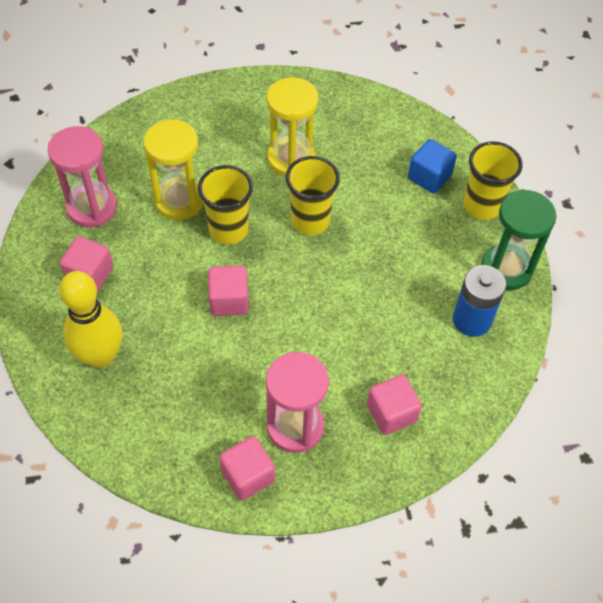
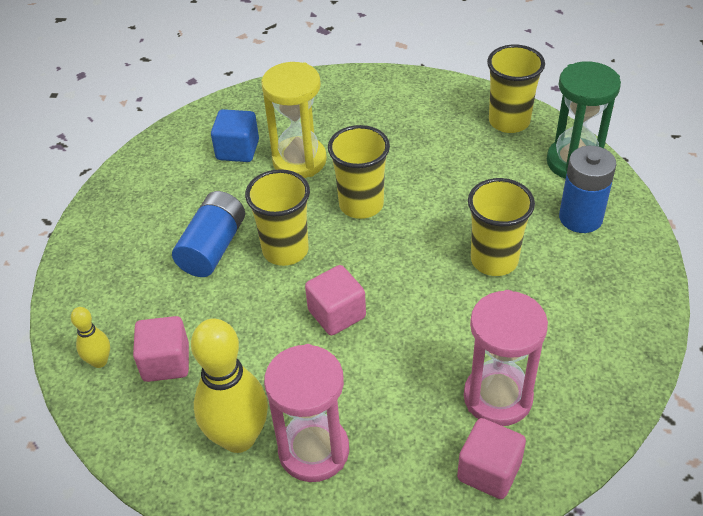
camera: 25 degrees left, 10 degrees down
(48, 250) = (99, 361): none -> yellow bowling pin
(92, 207) = (120, 297): pink hourglass -> pink hourglass (314, 451)
(179, 201) = (213, 247): yellow hourglass -> blue battery
(376, 319) = (494, 260): none -> yellow cup
(391, 413) = (578, 335): pink cube -> none
(429, 177) = (443, 119): blue cube -> blue cube (237, 150)

